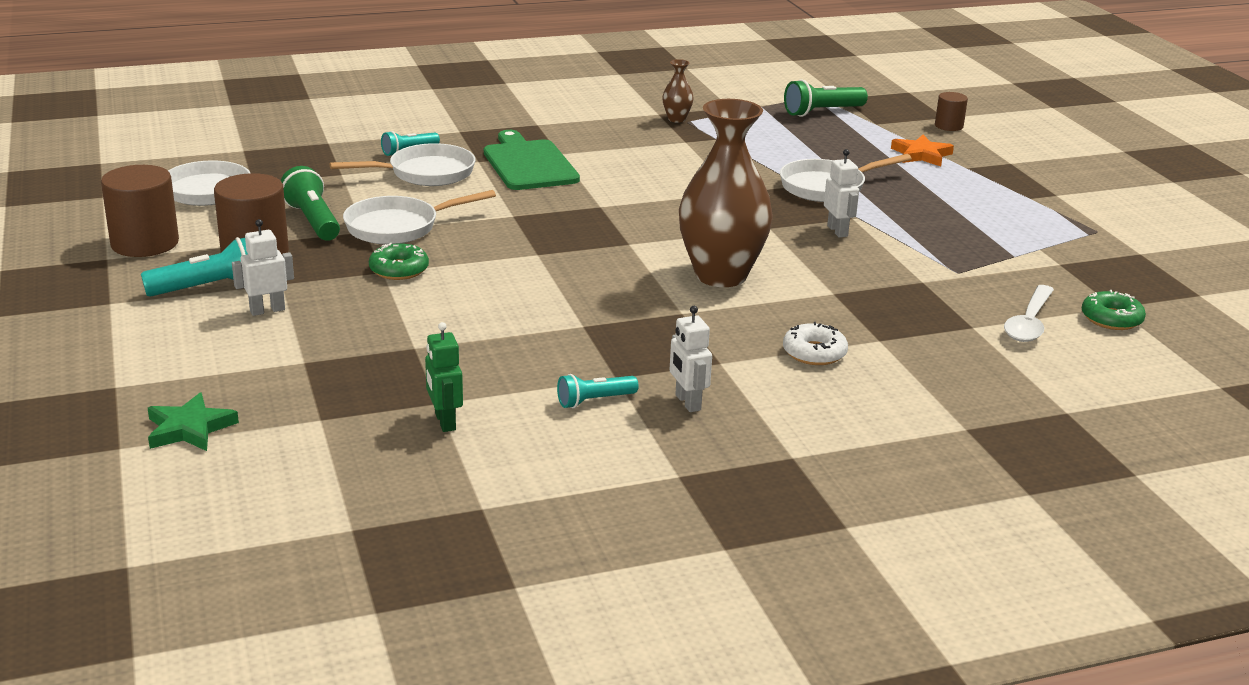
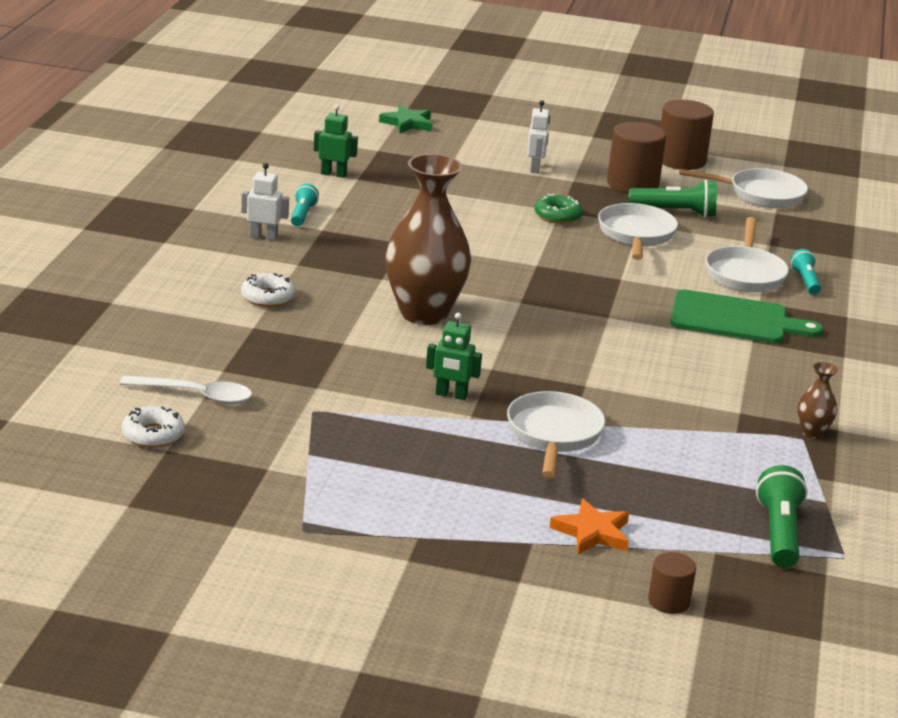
camera: 120 degrees right, 0 degrees up
(210, 288) = (587, 162): turquoise flashlight -> none
(837, 231) = (451, 395): white robot -> green robot
(1029, 323) = (196, 395): white spoon -> white spoon turned 135 degrees clockwise
(1111, 319) = (153, 435): green donut -> white donut

